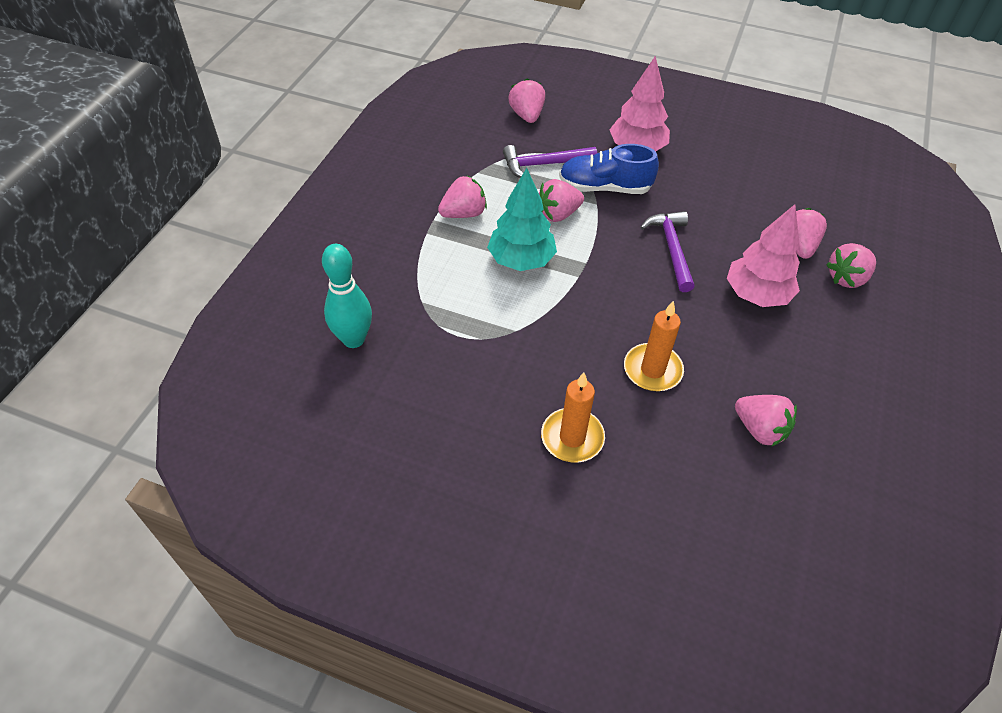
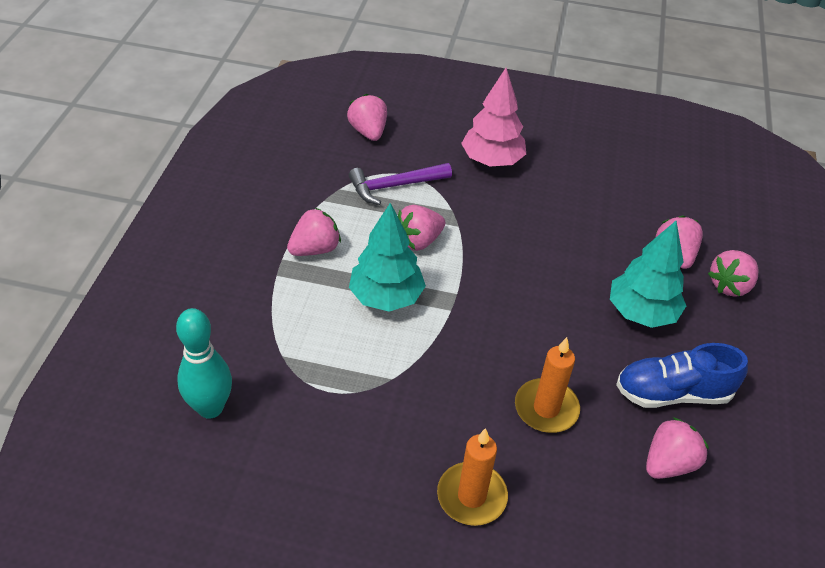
camera: 10 degrees left, 5 degrees down
(604, 187) = (464, 207): blue shoe -> blue shoe (672, 393)
(671, 249) = (545, 270): purple hammer -> none
(756, 295) = (641, 313): pink tree -> turquoise tree
(760, 429) = (669, 463): pink strawberry -> pink strawberry turned 75 degrees counterclockwise

